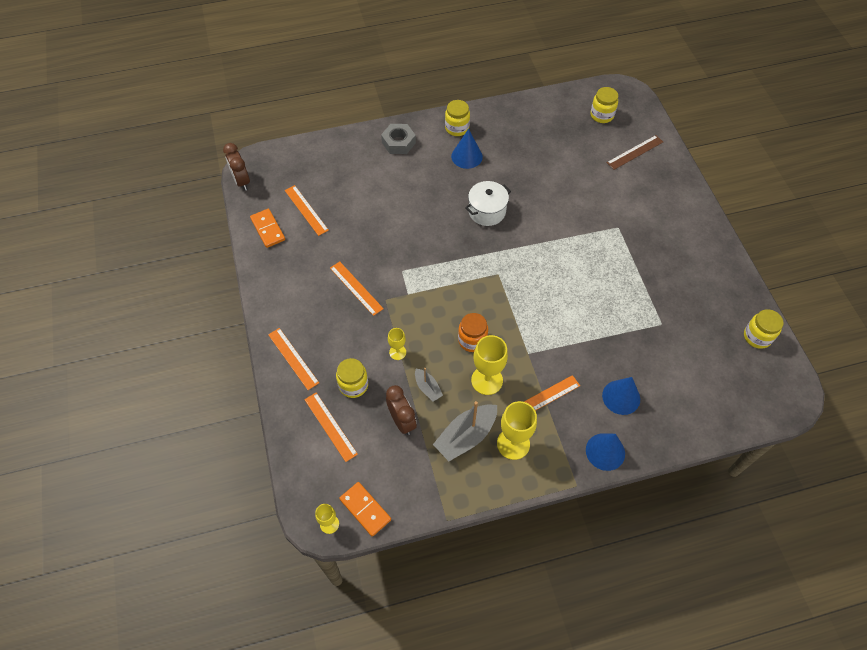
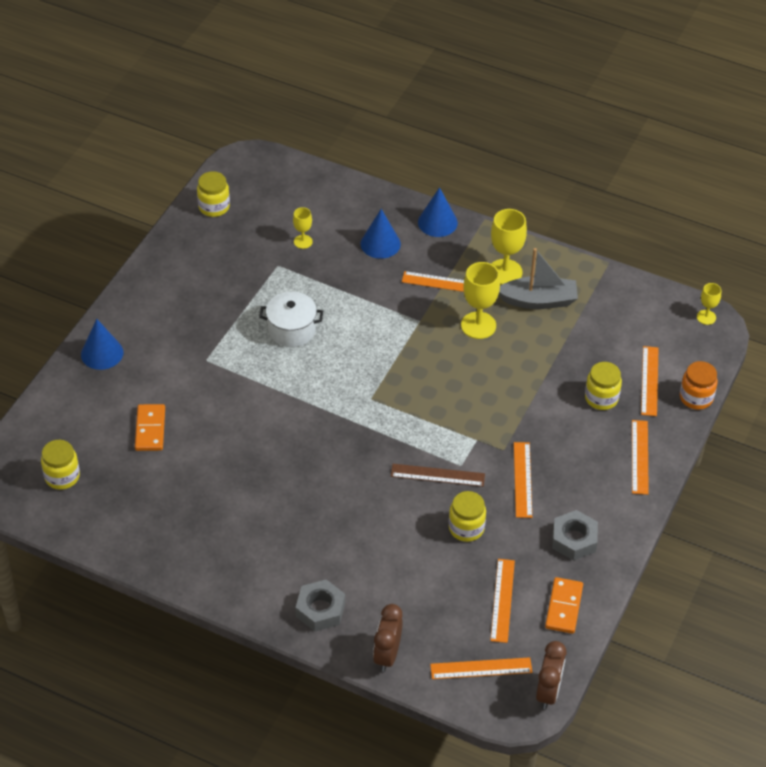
camera: 140 degrees left, 10 degrees down
(287, 169) = (481, 668): none -> orange ruler
(293, 272) = (574, 539): none -> grey nut
(365, 509) = (669, 308): orange domino -> orange domino (150, 429)
(397, 352) = (536, 397): yellow goblet -> yellow goblet (303, 241)
(402, 421) = (582, 345): brown clock -> brown clock (387, 655)
(427, 388) = (536, 353): grey boat -> none
(457, 128) = (235, 579): yellow jar -> yellow jar (466, 528)
(466, 156) = (264, 537): blue cone -> blue cone (102, 353)
(472, 340) = (457, 362): orange jar -> orange jar (696, 398)
(487, 211) = (313, 463): white pot -> white pot (292, 330)
(635, 152) = (87, 414): brown ruler -> brown ruler (437, 475)

